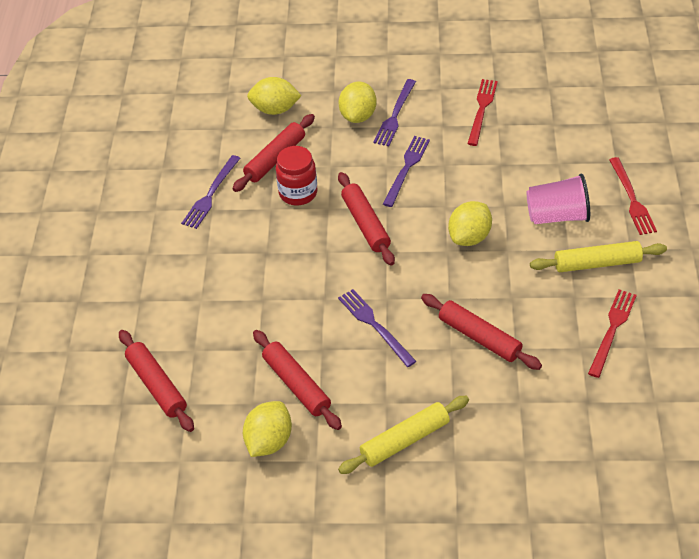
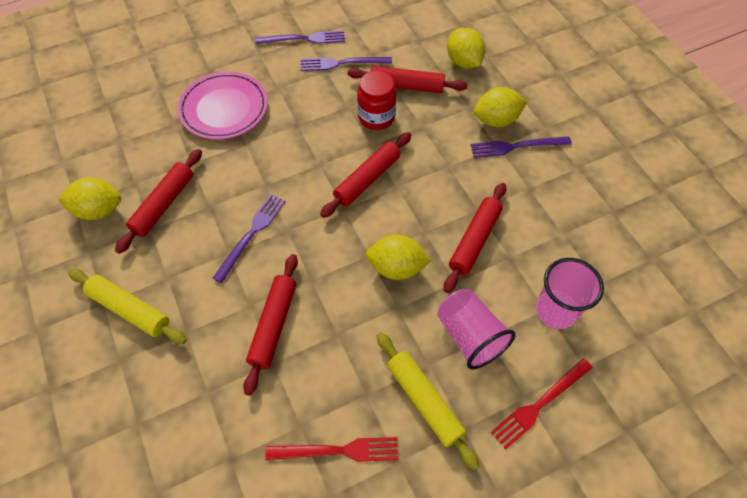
camera: 60 degrees right, 10 degrees up
(157, 385) = (131, 116): red rolling pin -> red rolling pin (474, 240)
(204, 303) = (224, 109): none -> pink plate
(406, 168) = (454, 182): purple fork -> purple fork (304, 39)
(482, 109) = (574, 212): red fork -> none
(562, 158) = (556, 310): none -> pink cup

